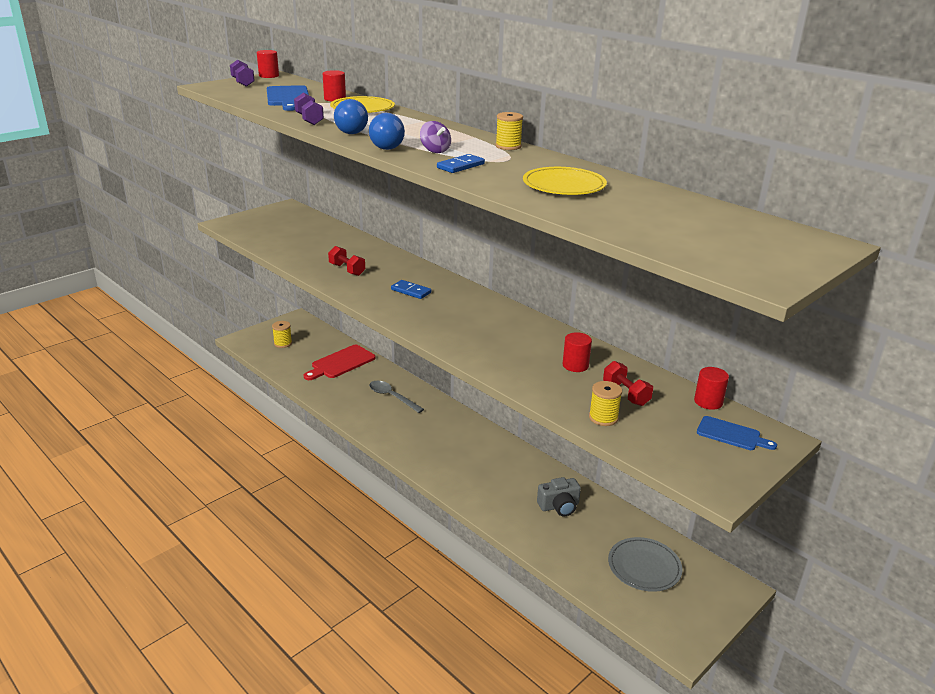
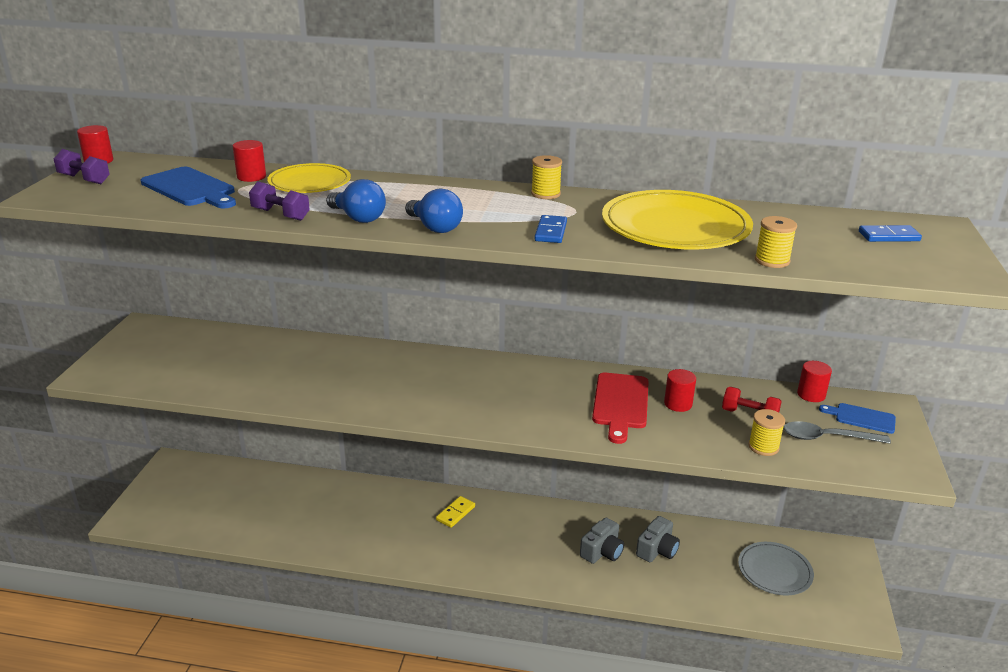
camera: 35 degrees left, 0 degrees up
(283, 343) = (188, 501): yellow spool -> yellow spool (772, 261)
(341, 363) = (287, 496): red cutting board -> red cutting board (620, 404)
(347, 270) = (329, 383): red dumbbell -> none
(392, 397) = (387, 511): grey spoon -> grey spoon (827, 438)
(411, 291) = (431, 383): blue domino -> blue domino (888, 236)
(435, 150) = (491, 219): purple spinning top -> none
(436, 417) = (455, 513): none -> yellow domino
(514, 487) = (602, 552): none -> grey camera
(564, 185) = (675, 227): yellow plate -> yellow plate, size x1.65
(731, 434) = (861, 418): blue cutting board -> blue cutting board turned 150 degrees counterclockwise

